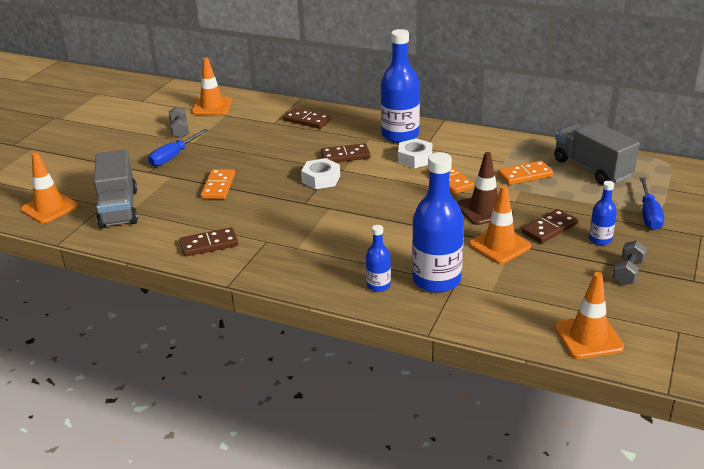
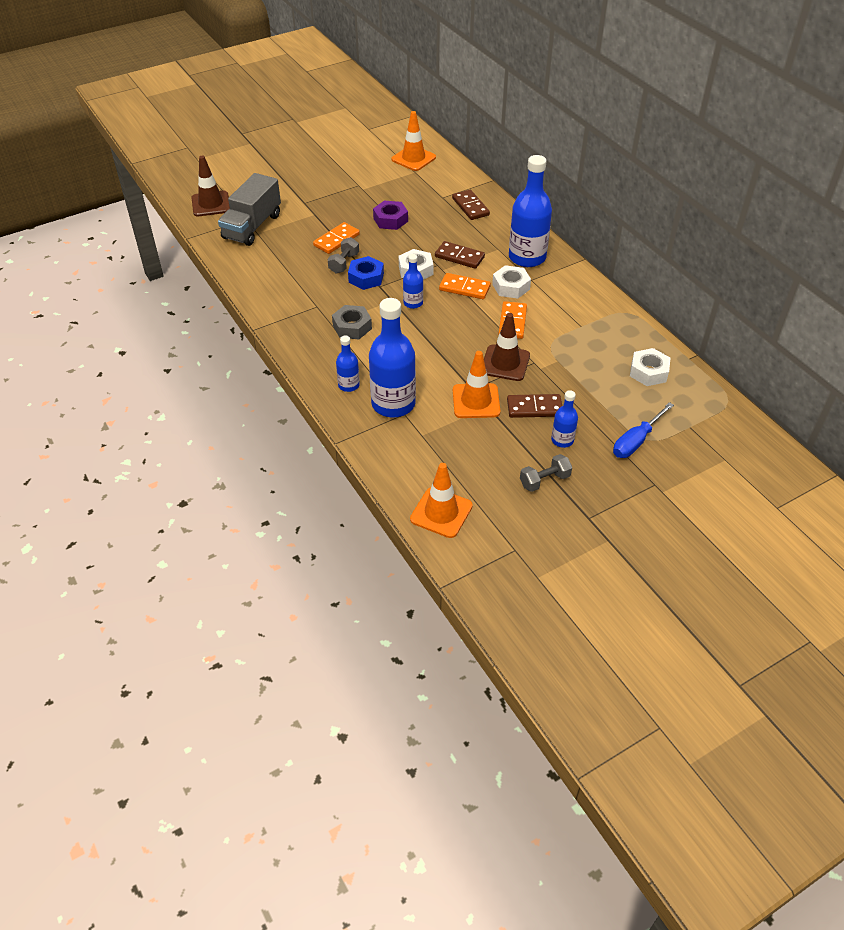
camera: 35 degrees right, 15 degrees up
(49, 208) = (211, 204): orange traffic cone -> brown traffic cone
(173, 156) = (335, 196): blue screwdriver -> none
(180, 130) = (365, 172): grey dumbbell -> grey dumbbell (344, 263)
(209, 244) = (277, 289): brown domino -> none
(249, 154) = (390, 220): none -> purple nut
(284, 202) = (366, 278): none -> blue nut
(321, 242) = (352, 327): none -> grey nut
(351, 202) = (413, 303): none -> blue bottle
(525, 175) = (581, 348): orange domino -> orange domino (464, 288)
(592, 168) = (648, 372): grey truck -> white nut

